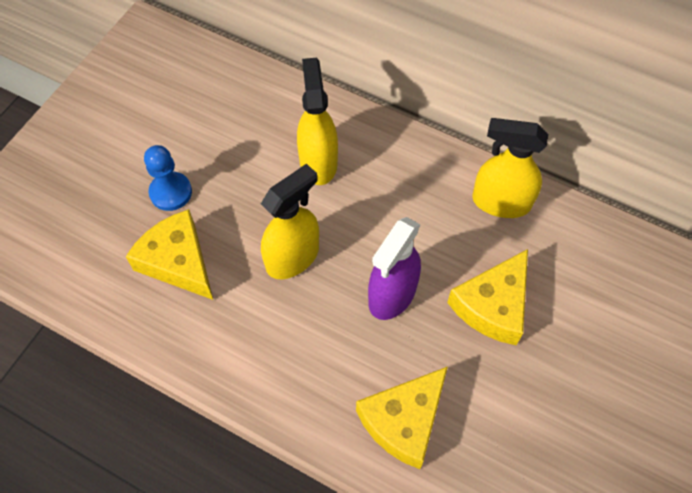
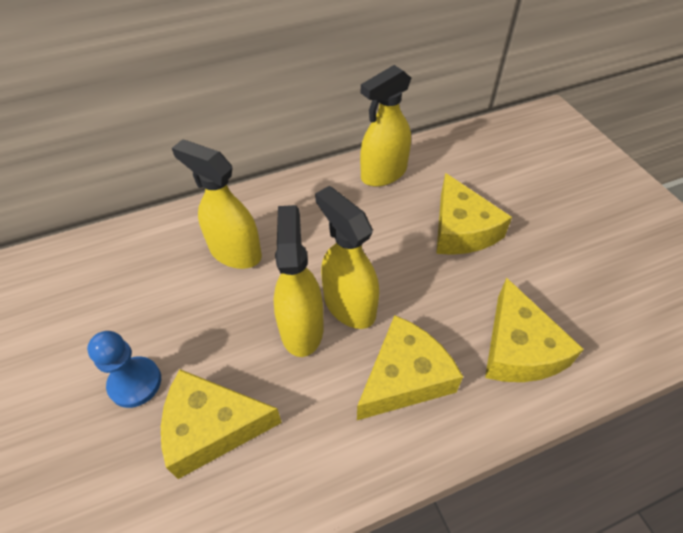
camera: 50 degrees left, 10 degrees down
(310, 354) = (405, 377): none -> yellow cheese
(339, 274) = (349, 305): none -> yellow spray bottle
(392, 295) = (400, 283): purple spray bottle -> none

